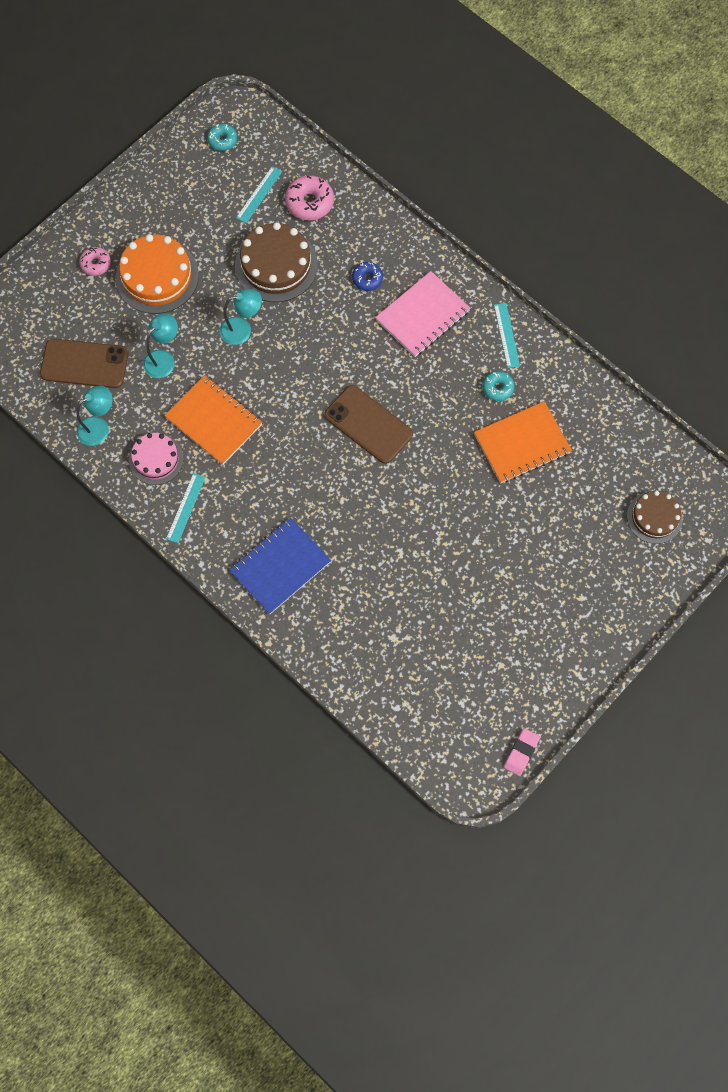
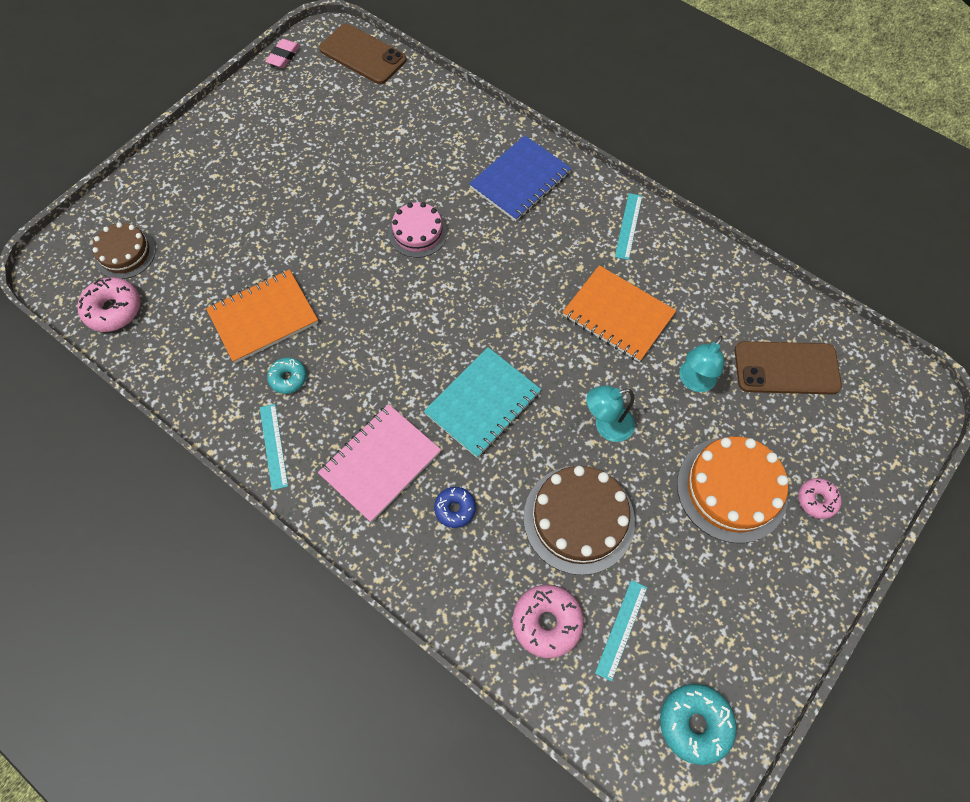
camera: 175 degrees right, 5 degrees down
(99, 427) = (745, 298): turquoise lamp -> none
(156, 459) = (672, 270): pink cake -> pink cake (418, 232)
(222, 140) = (694, 723): turquoise donut -> turquoise donut, size x1.60
(339, 355) = (482, 403): none -> turquoise notebook
(368, 424) = (440, 325): brown phone -> brown phone (363, 55)
(654, 462) = (113, 309): none -> pink donut

